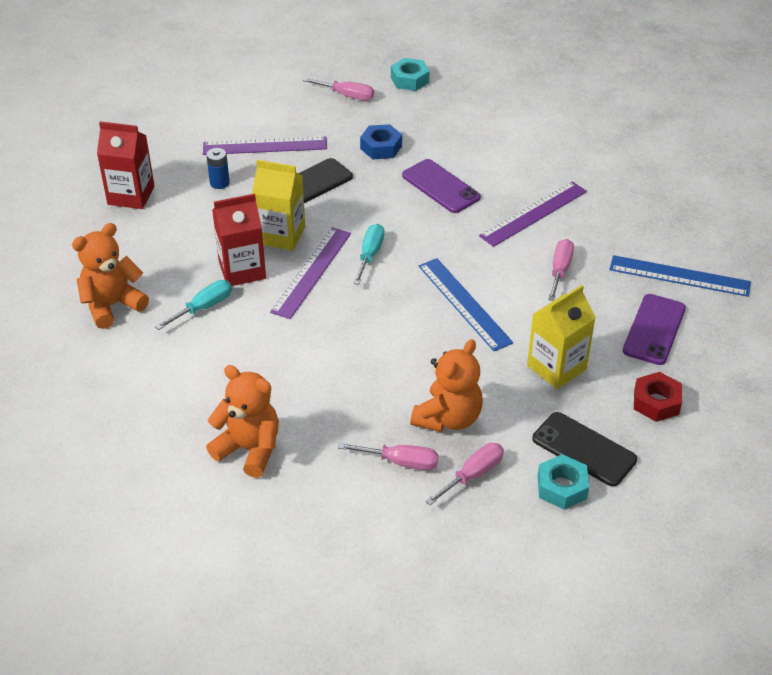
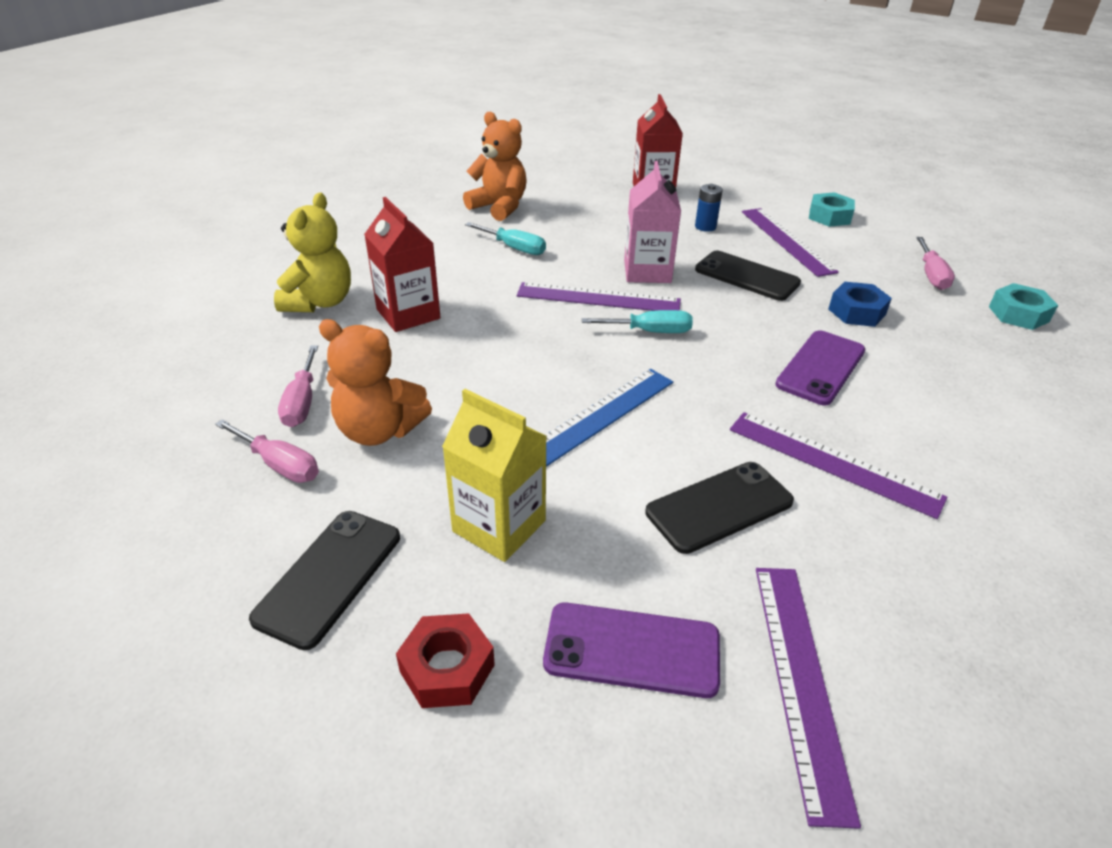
camera: 75 degrees right, 5 degrees down
(242, 270) = (579, 259): red carton -> red carton (408, 314)
(249, 449) = (319, 302): orange teddy bear -> yellow teddy bear
(281, 235) = (647, 271): yellow carton -> pink carton
(560, 270) = (719, 507): pink screwdriver -> black phone
(562, 487) = (252, 558): turquoise nut -> turquoise nut (829, 216)
(679, 276) = (801, 681): blue ruler -> purple ruler

